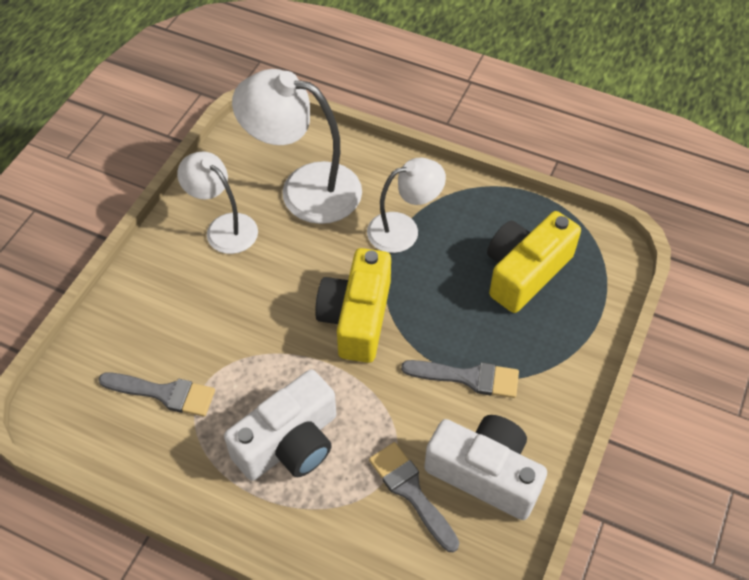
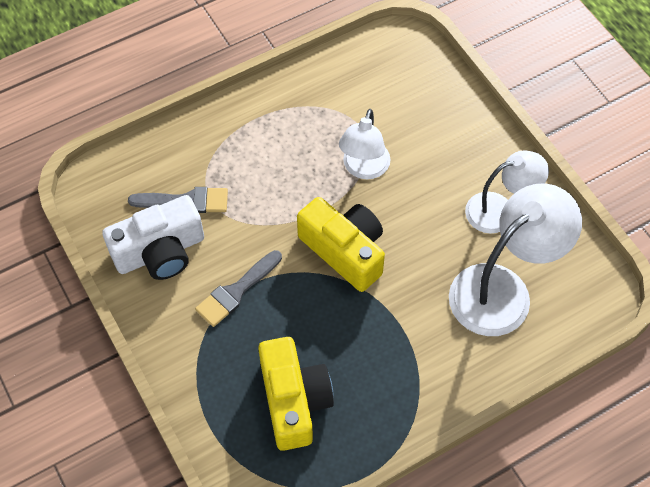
camera: 125 degrees right, 5 degrees up
(164, 393) = (372, 104): grey brush -> none
(289, 443) = (278, 154): white camera -> none
(403, 229) = (405, 337): white lamp -> white lamp (363, 168)

